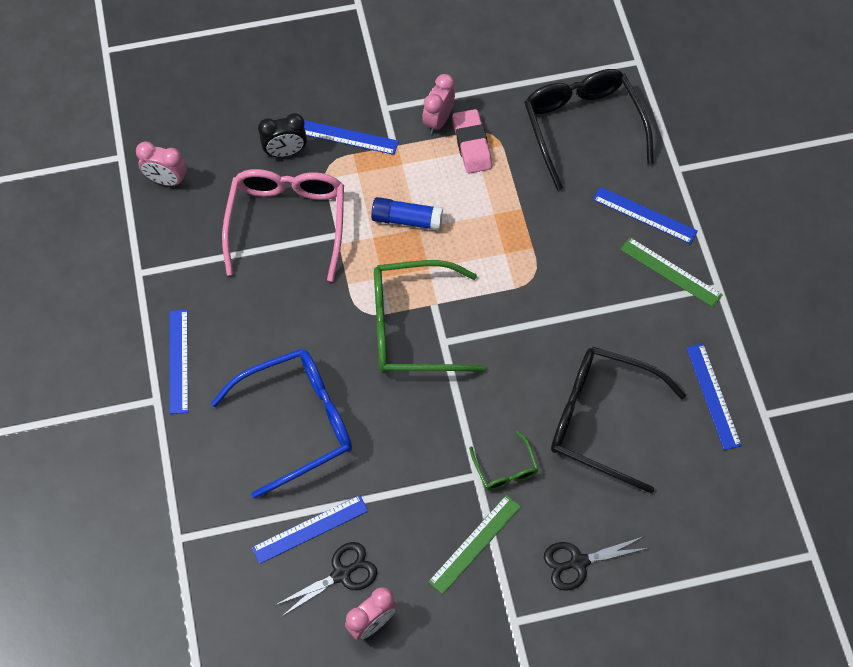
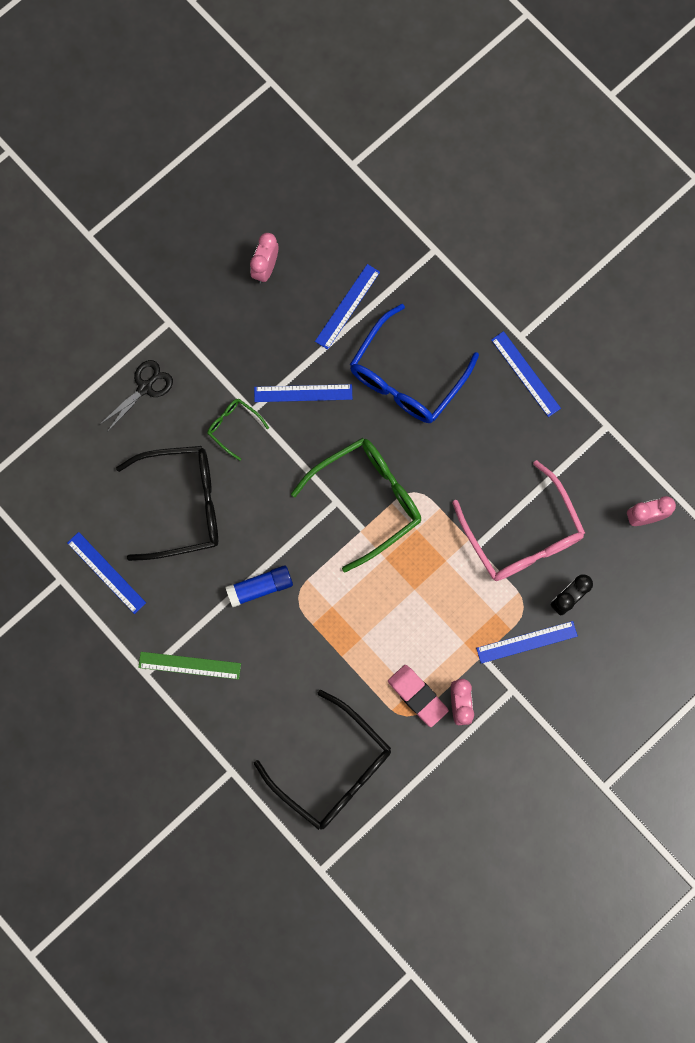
camera: 150 degrees right, 15 degrees up
(341, 574) = (306, 288): black scissors -> none
(407, 220) = (428, 592): blue glue stick -> blue glue stick (260, 587)
(475, 544) = (225, 360): green ruler -> none
(644, 215) = (236, 708): blue ruler -> blue ruler (303, 393)

